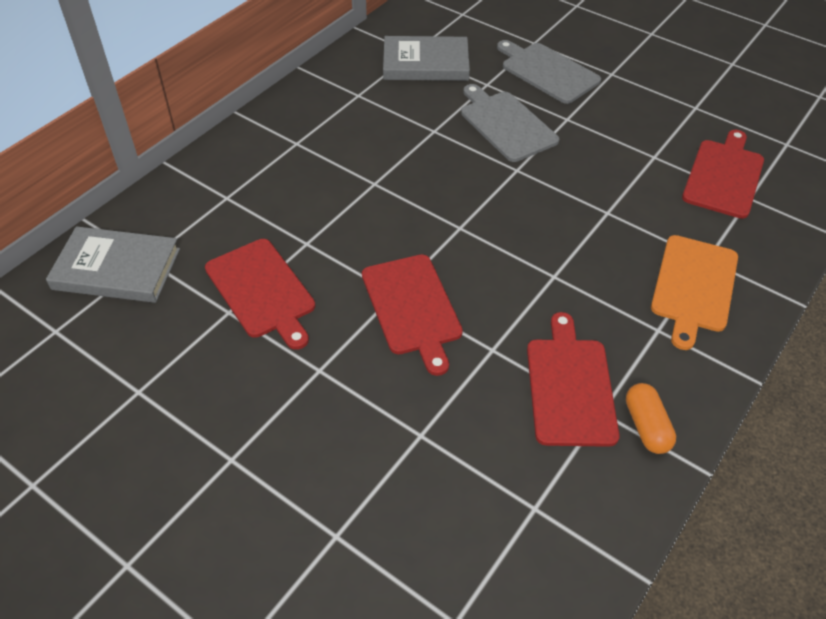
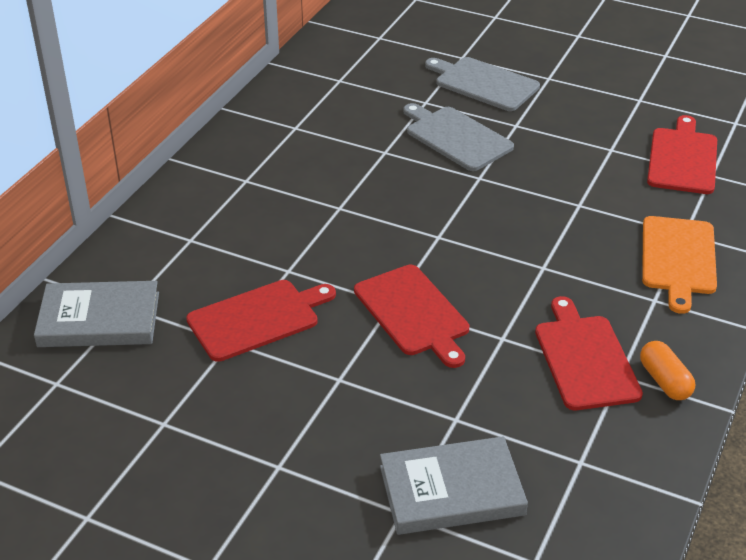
camera: 10 degrees left, 10 degrees down
(262, 291) = (257, 319): red cutting board -> red cutting board turned 75 degrees counterclockwise
(425, 63) = (356, 89): grey book -> grey book (451, 490)

